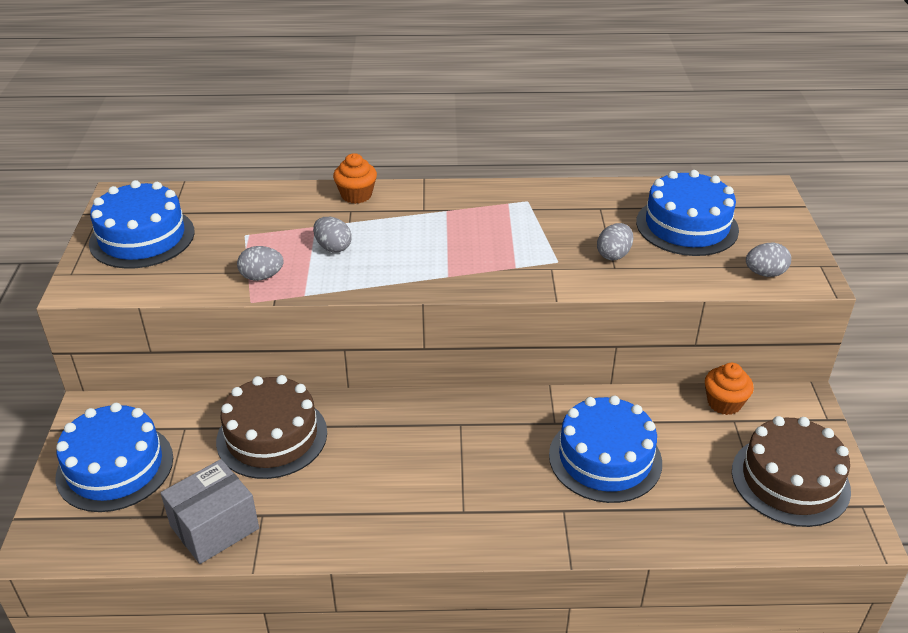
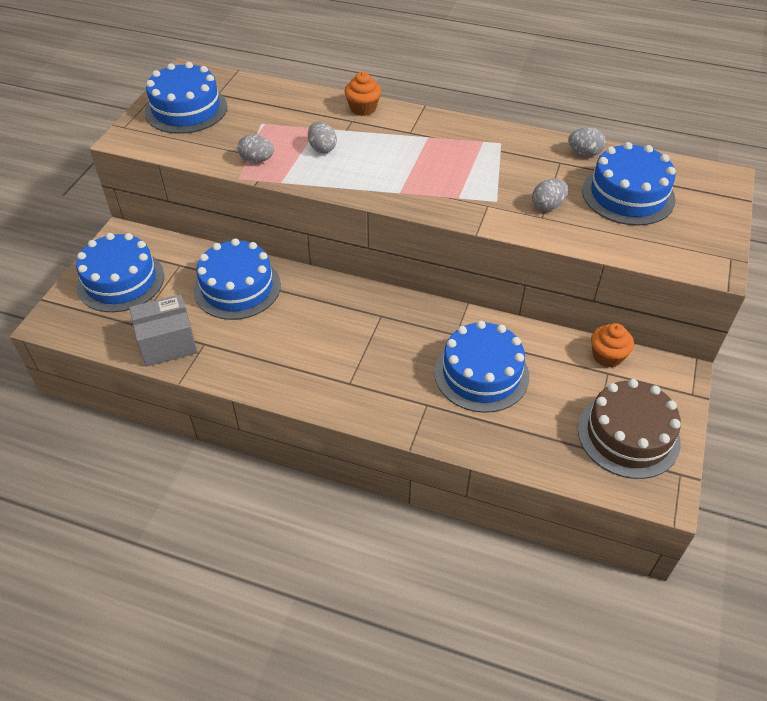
camera: 20 degrees right, 10 degrees up
(272, 436) = (237, 287): brown cake -> blue cake
(765, 273) = (673, 253): grey egg -> grey egg (584, 153)

